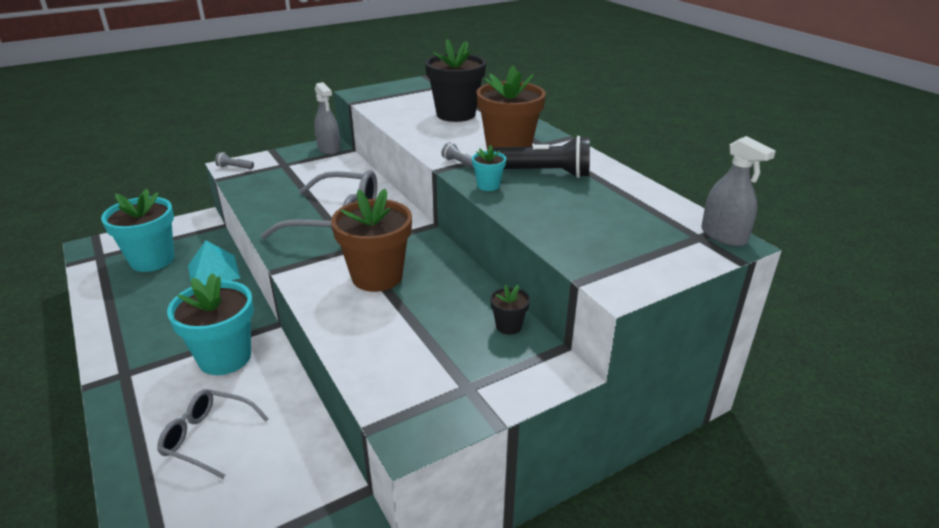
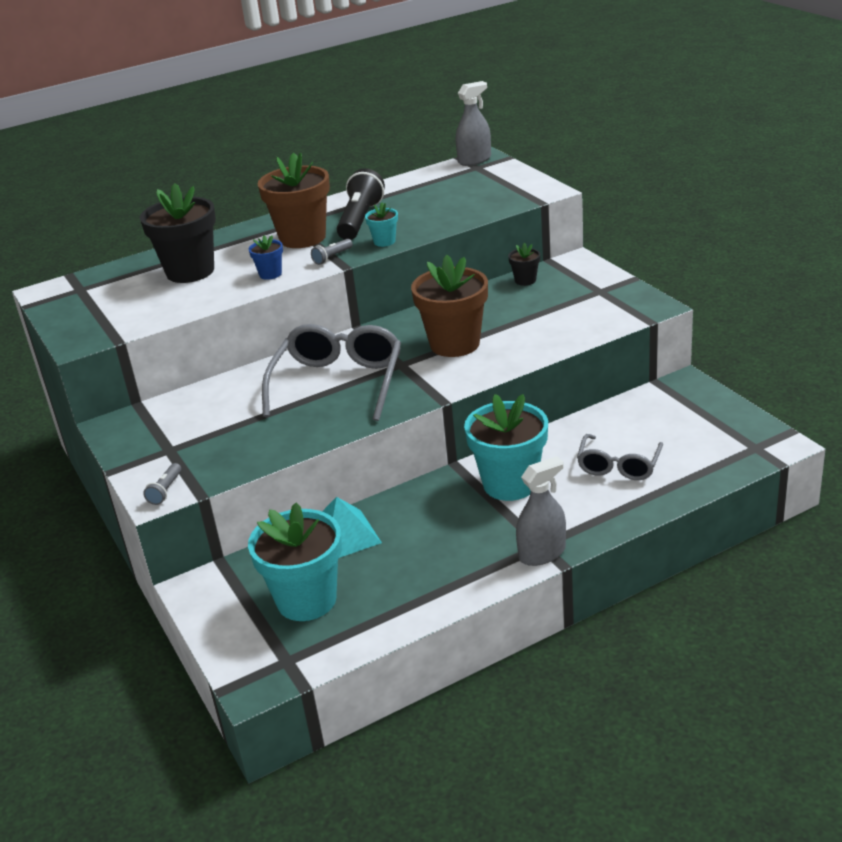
camera: 85 degrees left, 0 degrees up
(329, 149) = (127, 422): grey spray bottle -> grey spray bottle (542, 553)
(437, 141) = (270, 274): none -> blue flower pot

